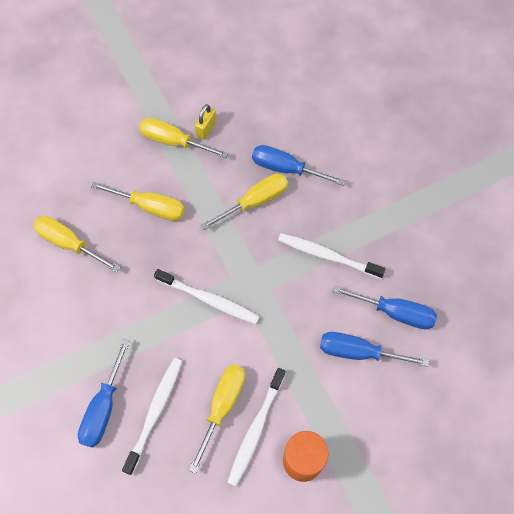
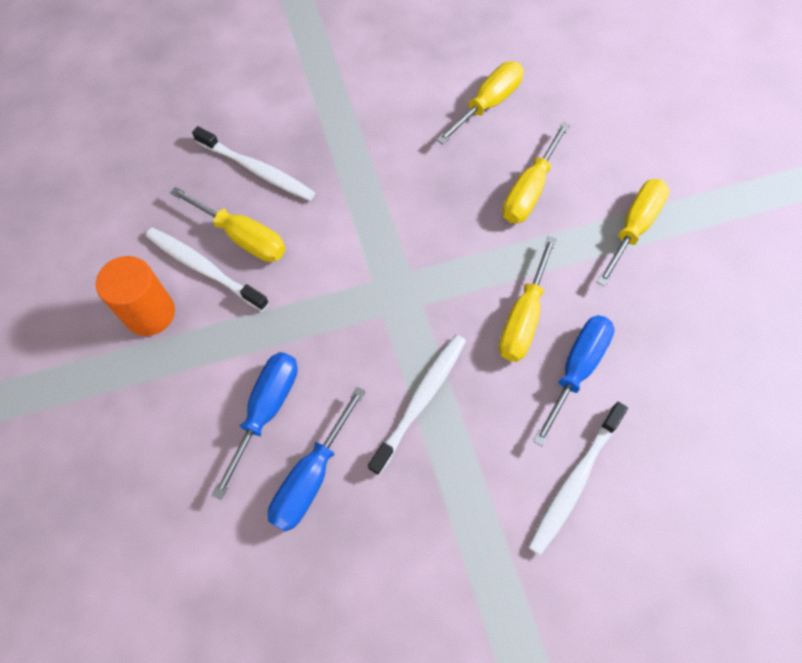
camera: 100 degrees right, 0 degrees up
(104, 407) = (278, 124): blue screwdriver -> none
(206, 129) = (654, 271): yellow padlock -> none
(209, 300) = (383, 241): white toothbrush -> white toothbrush (574, 482)
(255, 202) = (523, 317): yellow screwdriver -> yellow screwdriver turned 45 degrees clockwise

